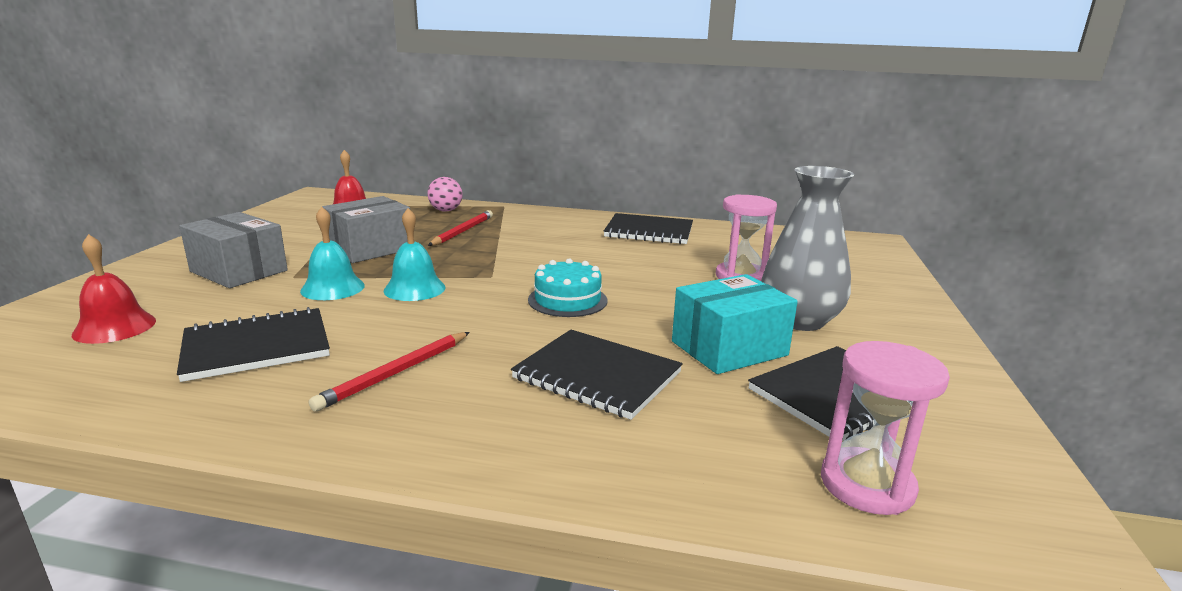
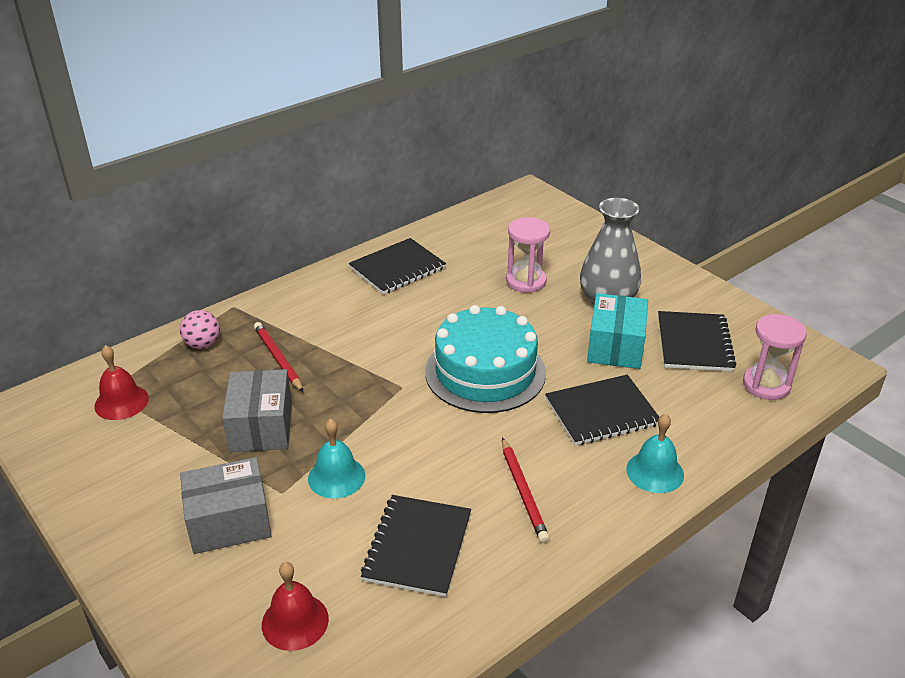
camera: 50 degrees left, 15 degrees up
(414, 289) = (386, 434): turquoise bell -> turquoise bell (655, 472)
(567, 300) = (485, 372): turquoise cake -> turquoise cake, size x1.85

